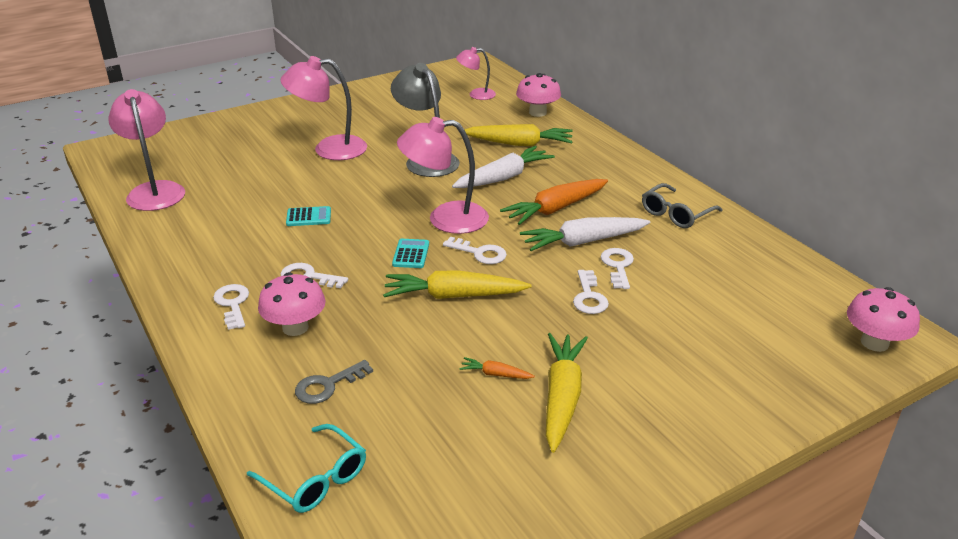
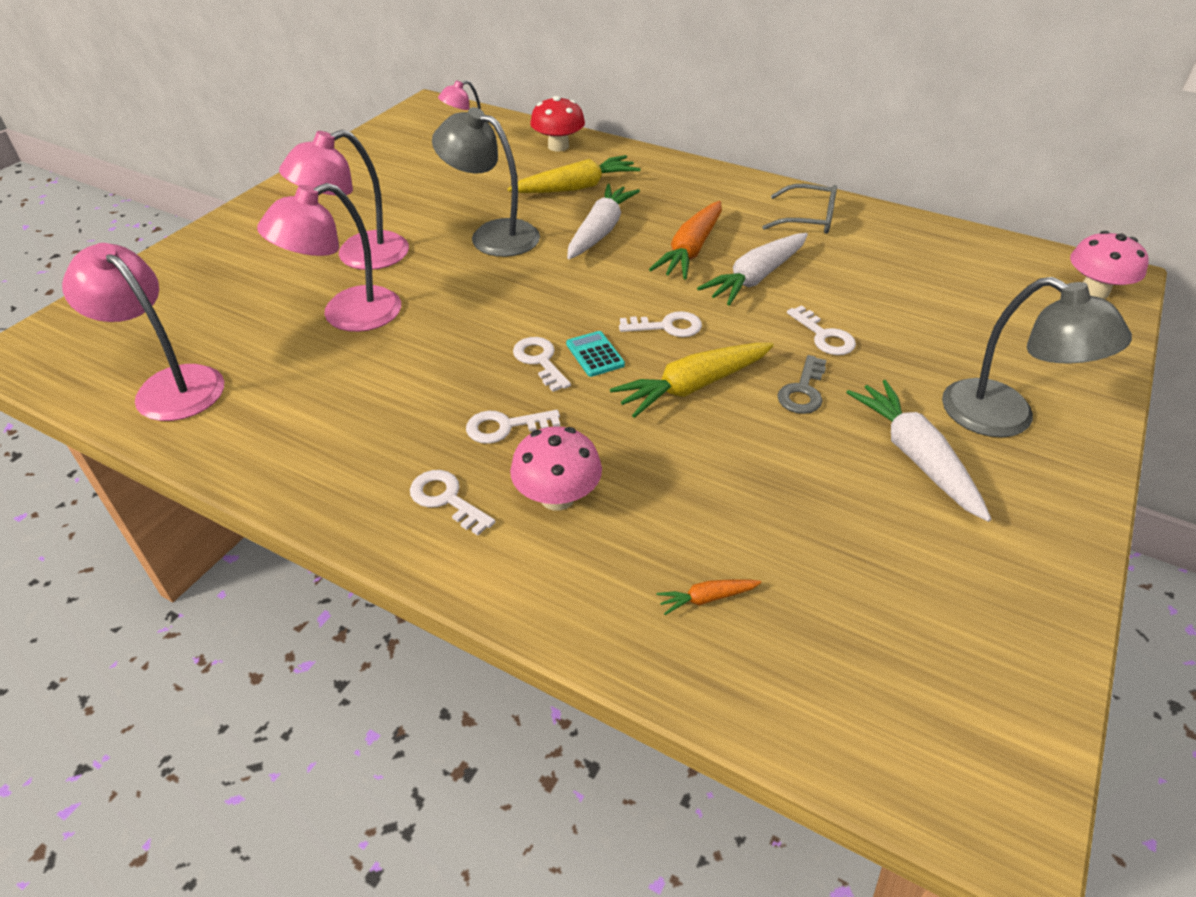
camera: 30 degrees left, 10 degrees up
(308, 217) = (425, 351): turquoise calculator -> none
(316, 479) = (782, 675): turquoise glasses -> none
(327, 386) = (672, 553): grey key -> grey key (803, 391)
(445, 219) = (588, 299): pink lamp -> pink lamp (346, 315)
(495, 374) = (828, 459): orange carrot -> orange carrot (707, 598)
(537, 112) = (558, 146): pink mushroom -> red mushroom
(562, 397) = (915, 456): yellow carrot -> white carrot
(617, 266) = (814, 292): white key -> white key (540, 360)
(667, 400) = (1005, 418): none -> grey lamp
(676, 214) = (808, 219): grey glasses -> grey glasses turned 90 degrees counterclockwise

